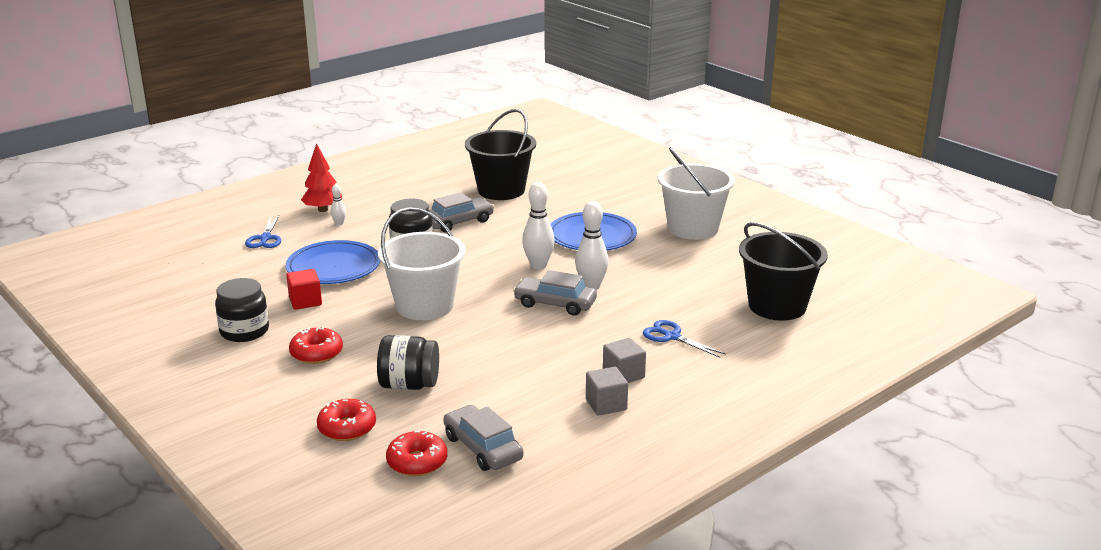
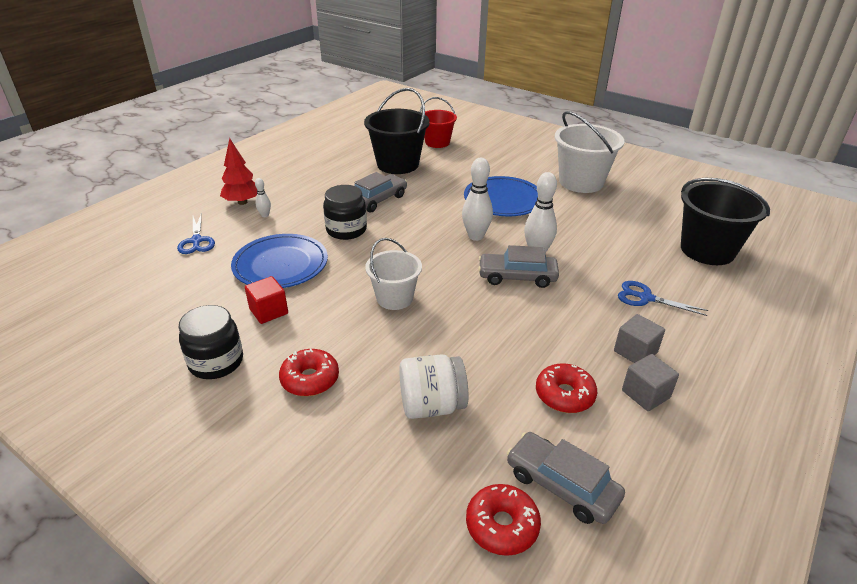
camera: 15 degrees left, 10 degrees up
(347, 428) = (394, 486): red donut -> red donut (564, 395)
(409, 385) = (432, 406): black jar -> white jar
(424, 306) = (394, 298): white bucket -> white bucket, size x0.63
(559, 172) = (437, 142): none -> red bucket

